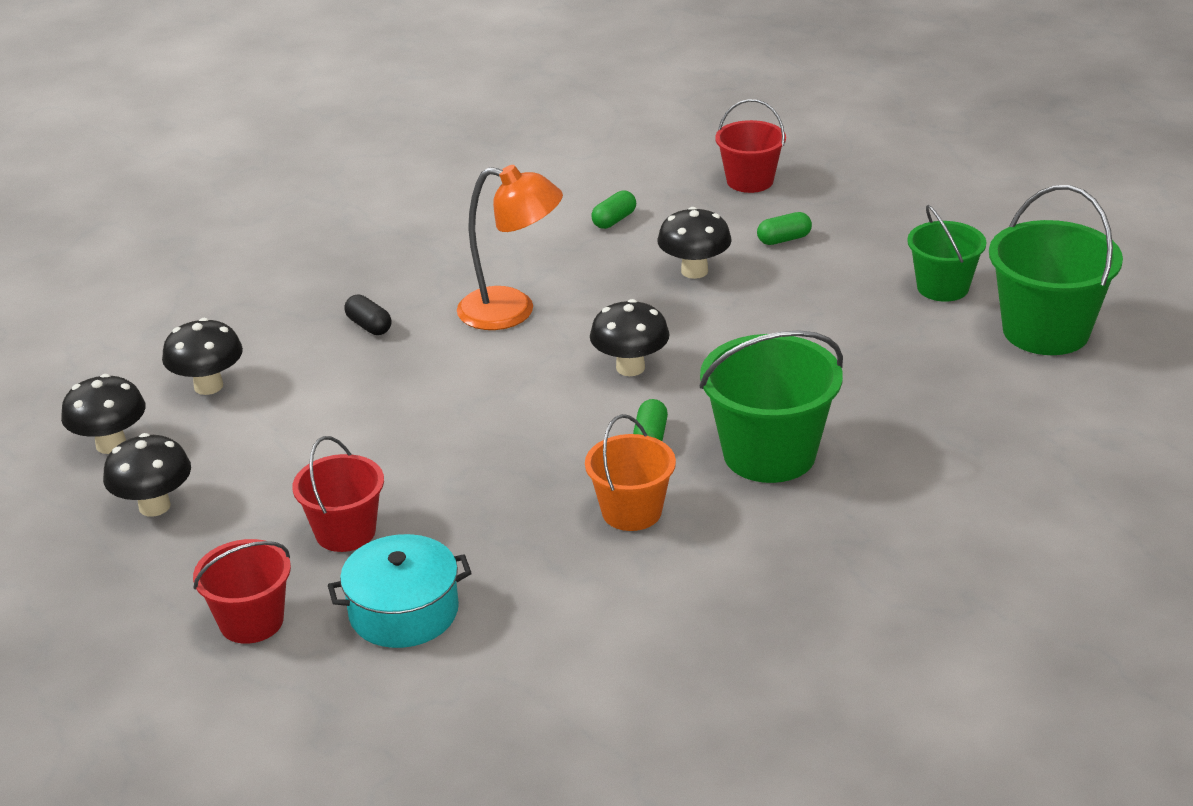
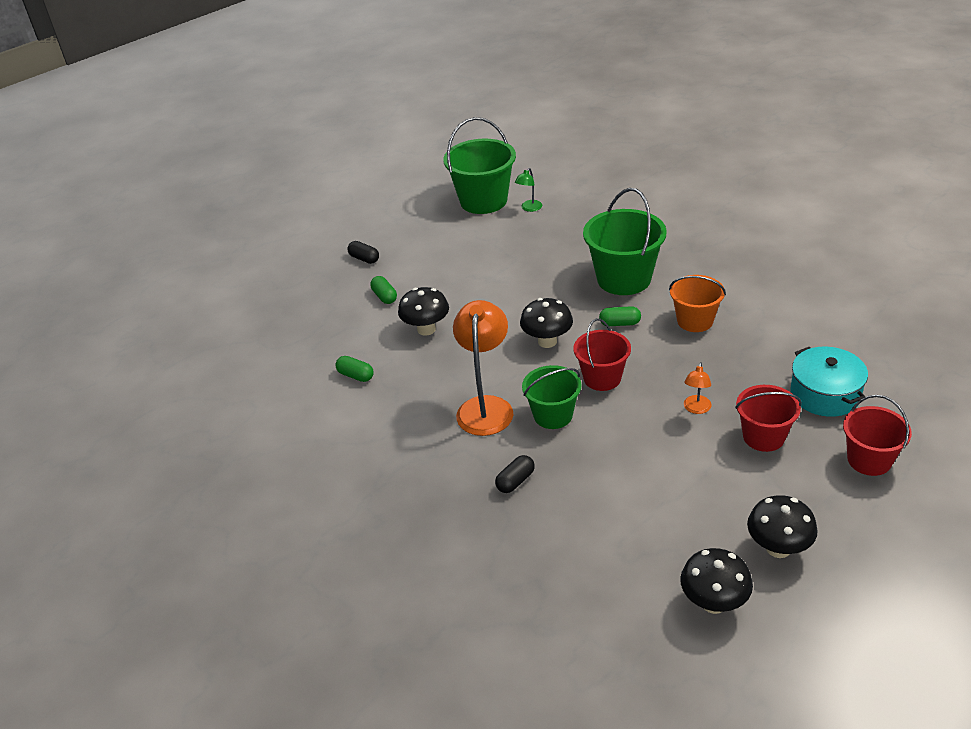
camera: 95 degrees left, 5 degrees up
(208, 386) = (618, 561): black mushroom -> none
(429, 481) = (696, 409): none -> orange lamp
(750, 181) = (303, 319): red bucket -> red bucket (602, 378)
(887, 223) = (364, 259): none -> black capsule
(943, 287) = (440, 234): green bucket -> green bucket (553, 415)
(1013, 376) = (529, 208): none -> green lamp

